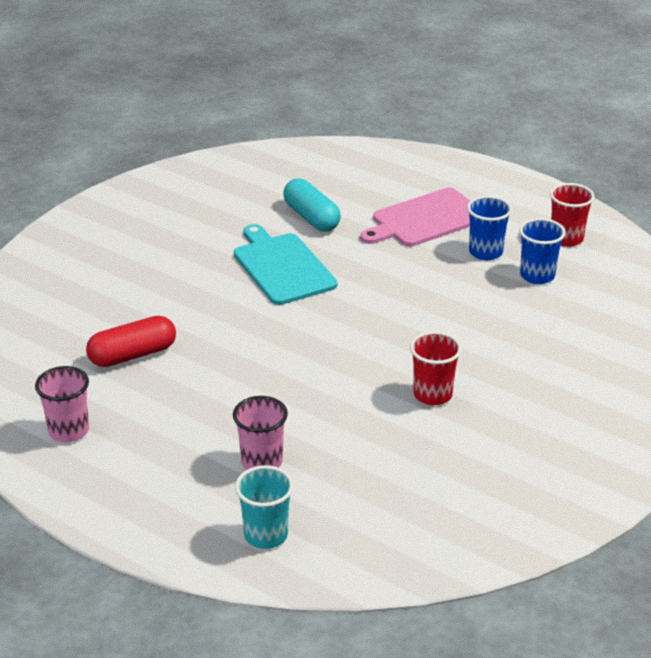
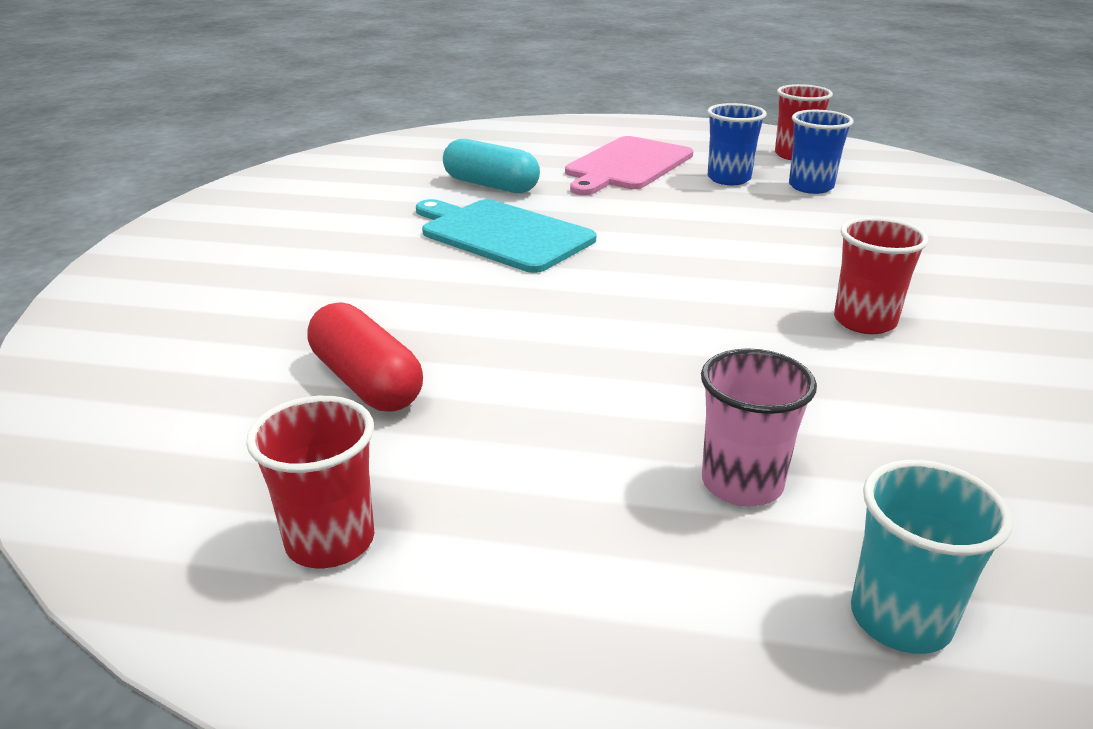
camera: 25 degrees left, 5 degrees down
(69, 431) = (330, 541): pink cup -> red cup
(133, 355) = (367, 382): red capsule -> red capsule turned 75 degrees counterclockwise

